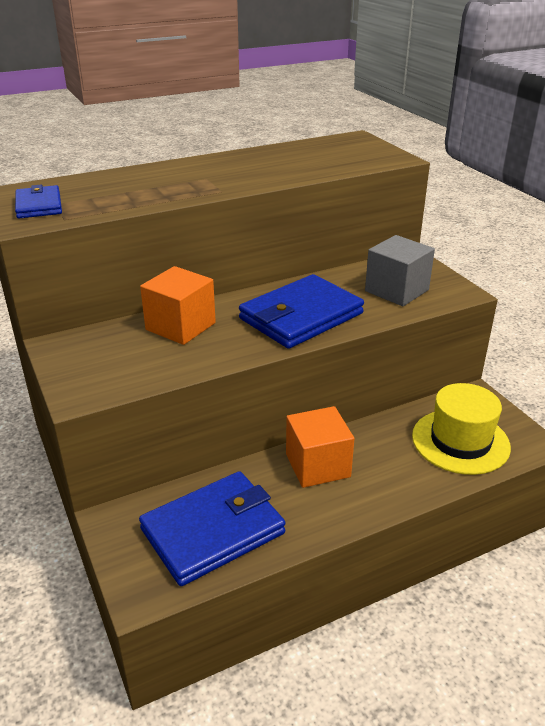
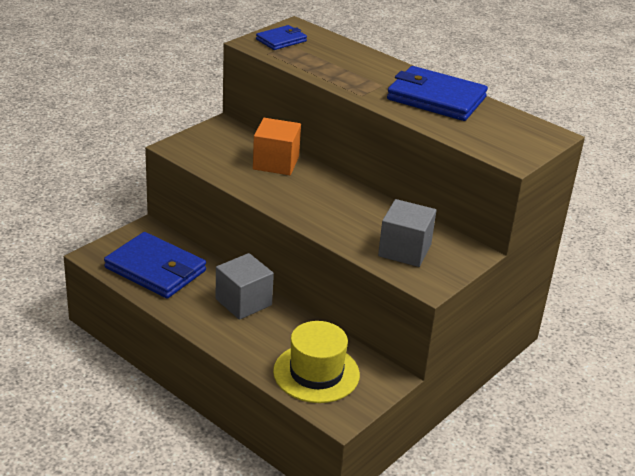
camera: 65 degrees right, 0 degrees up
(301, 316) = (326, 210): blue wallet -> blue wallet (436, 98)
(317, 465) = (243, 302): orange cube -> grey cube

